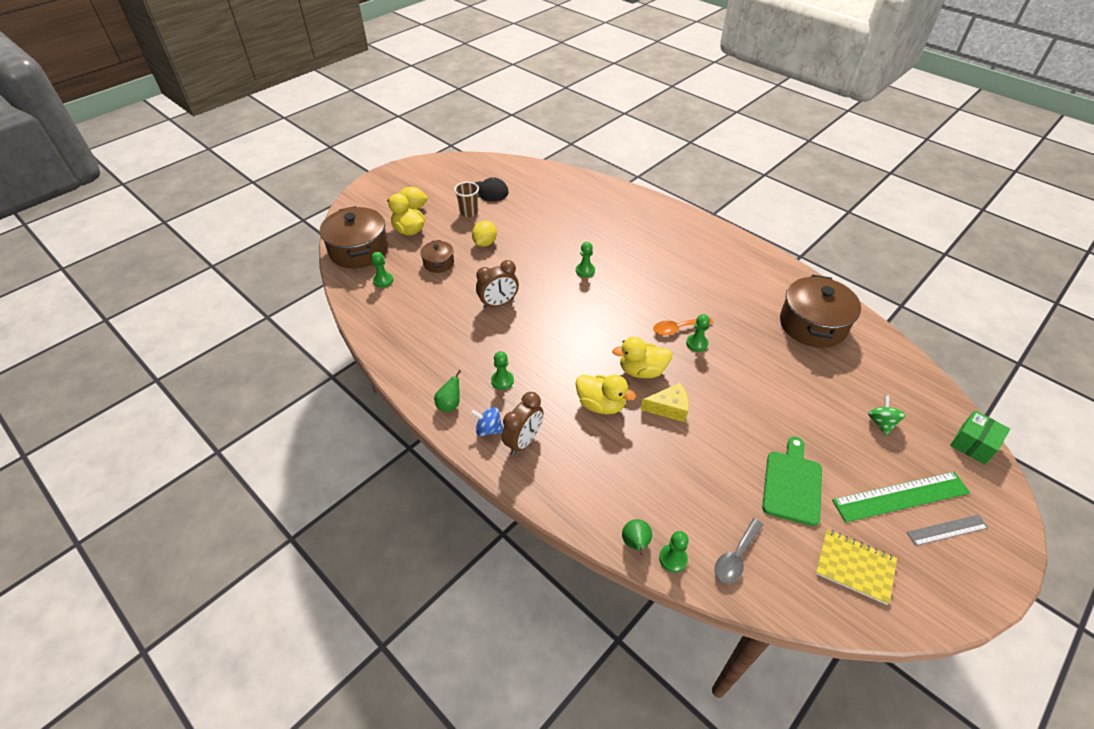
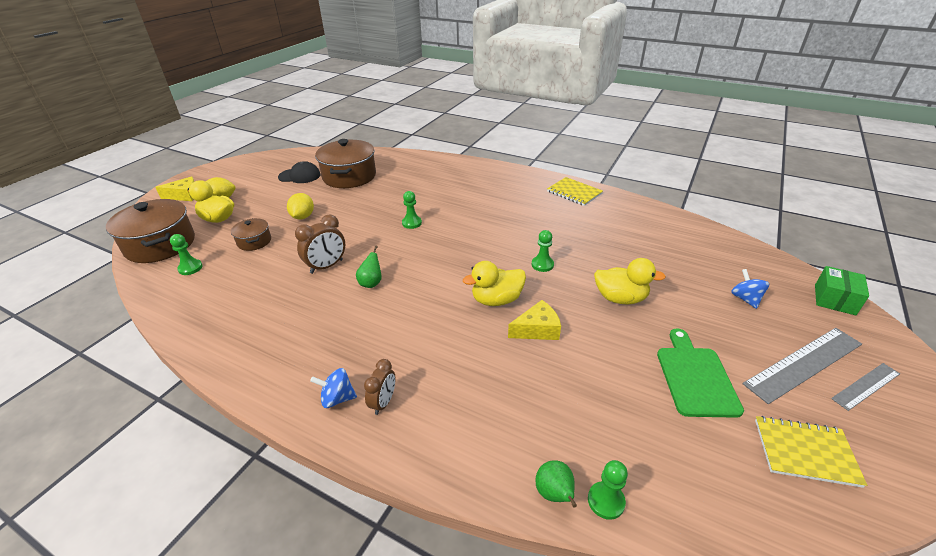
camera: 15 degrees left, 10 degrees down
(380, 196) = (184, 195): none -> yellow cheese
(449, 404) = (284, 380): green pear -> green pear (371, 283)
(469, 212) = (282, 195): brown cup -> none
(502, 381) = (344, 341): green pawn -> none
(523, 441) = (383, 402): brown clock -> brown clock, size x0.66
(601, 405) = (463, 342): yellow duck -> yellow duck (620, 298)
(678, 328) = (519, 255): orange spoon -> none
(735, 557) = (676, 477): grey spoon -> none
(761, 265) = (574, 193): none -> yellow notebook
(812, 325) = (641, 229): brown pot -> brown pot (349, 176)
(881, 423) = (745, 299): green spinning top -> blue spinning top
(900, 496) = (803, 363): green ruler -> grey ruler

